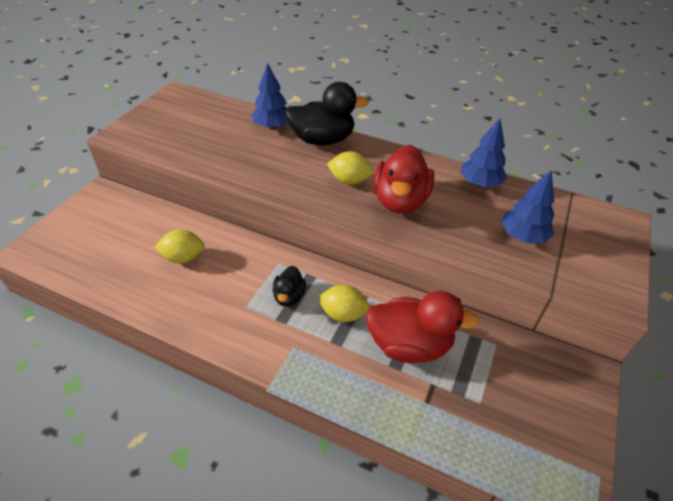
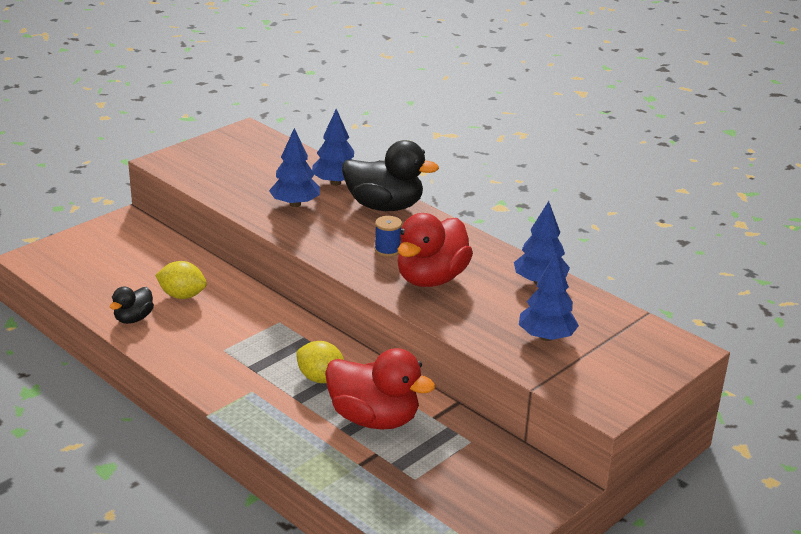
camera: 20 degrees right, 15 degrees down
(251, 153) = (295, 204): none -> blue tree
(289, 296) = (273, 351): black duck -> black duck (133, 319)
(349, 181) = (387, 250): yellow lemon -> blue spool

